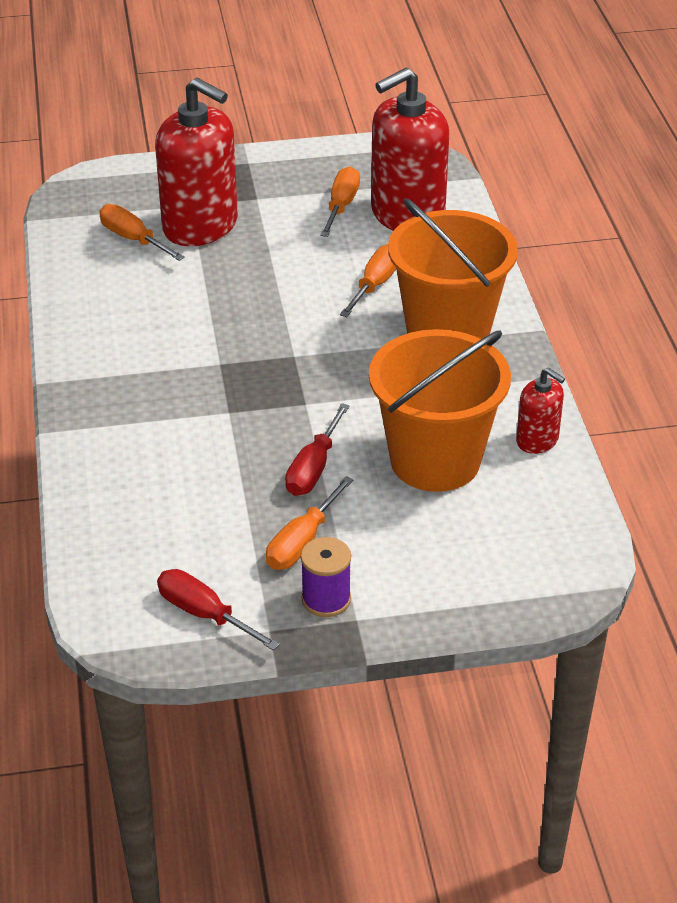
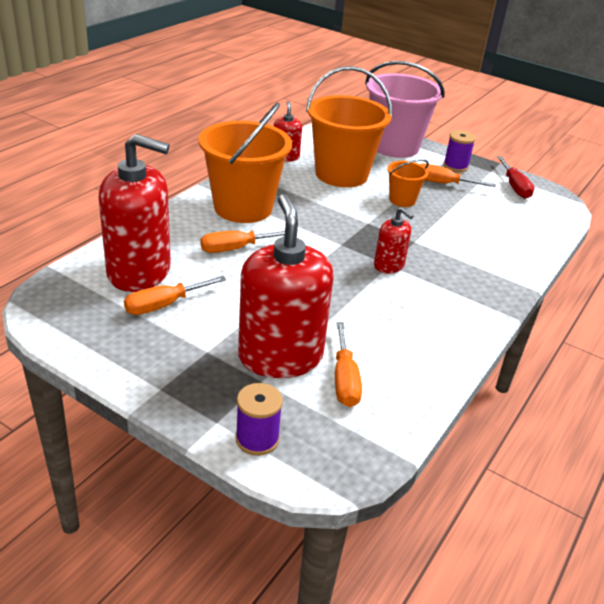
camera: 140 degrees left, 5 degrees down
(145, 175) = (257, 439): none -> purple spool
(218, 361) = (389, 266): none -> red soap dispenser
(302, 542) = (443, 183): orange screwdriver -> orange screwdriver turned 150 degrees counterclockwise
(313, 468) = (402, 200): red screwdriver -> orange bucket
(454, 579) = (394, 146): none -> pink bucket

